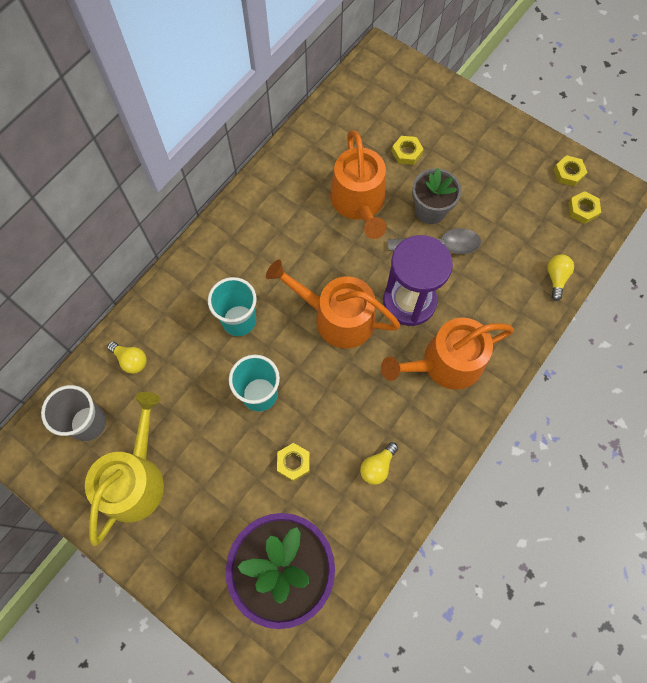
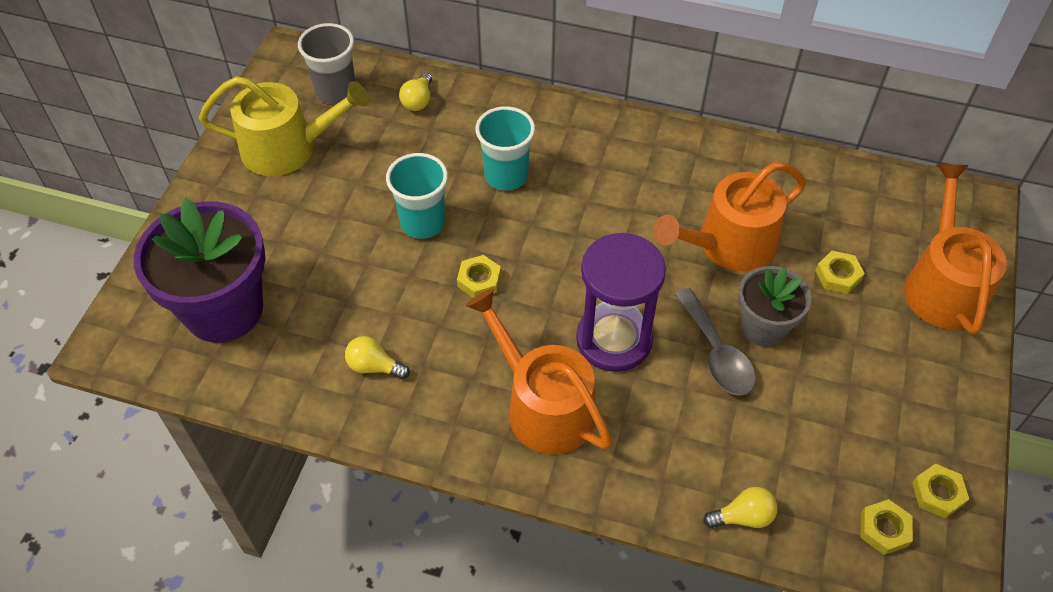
camera: 70 degrees right, 15 degrees down
(293, 462) = (351, 280): yellow nut -> yellow nut (479, 280)
(337, 317) = (554, 268): orange watering can -> orange watering can (942, 285)

